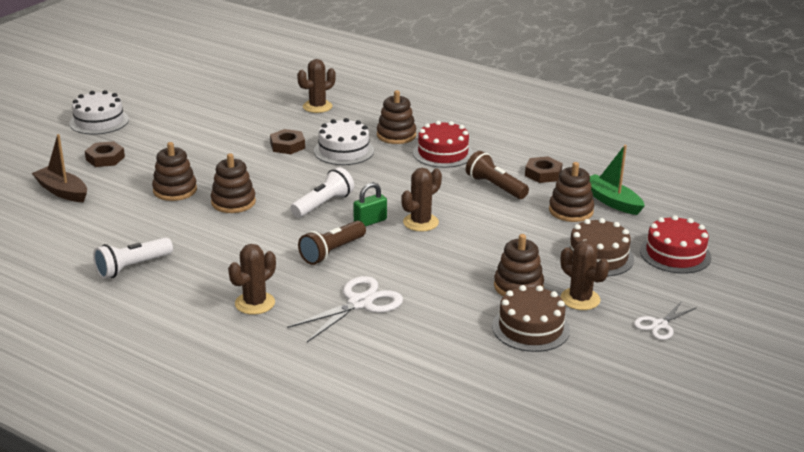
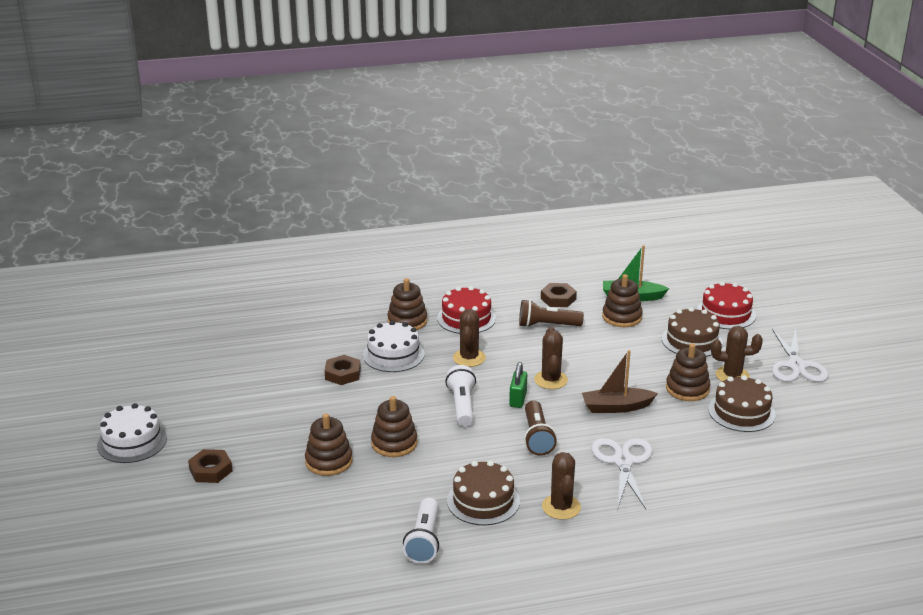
camera: 45 degrees left, 0 degrees up
(62, 191) = (234, 520): brown boat -> brown boat (616, 407)
(214, 268) = (483, 501): none -> brown cake
(317, 107) = (300, 328): brown cactus -> brown cactus (469, 358)
(659, 325) = (796, 366): white scissors -> white scissors, size x1.66

